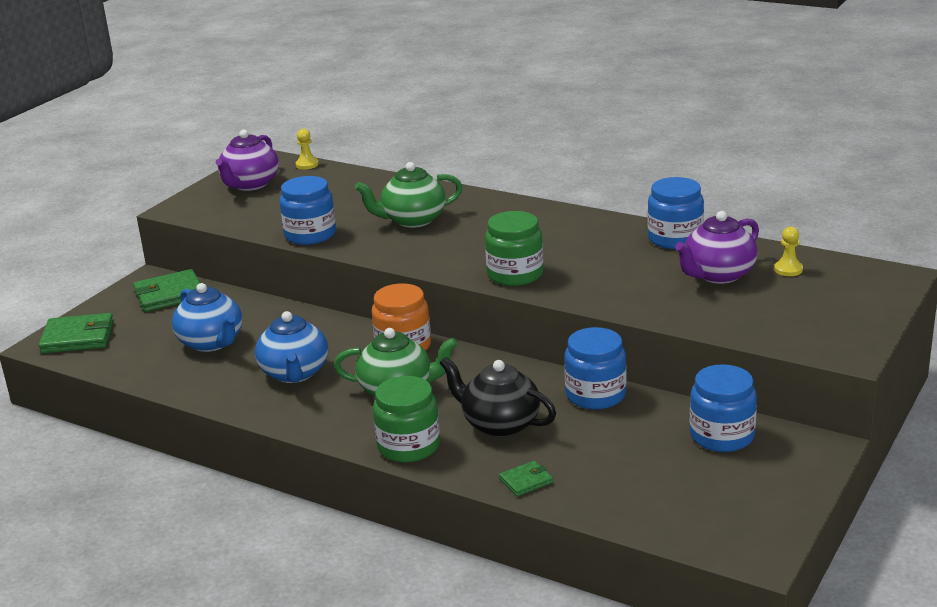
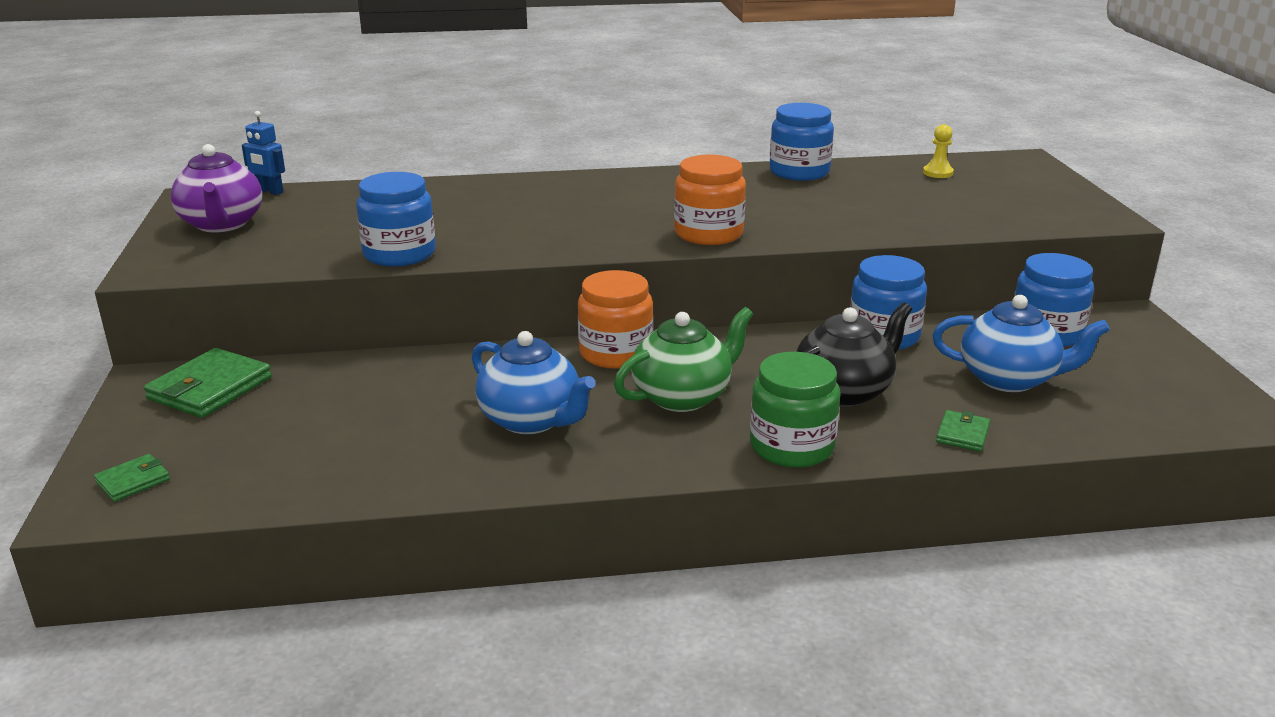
camera: 40 degrees left, 0 degrees up
(78, 337) = (133, 481): green wallet -> green wallet, size x0.53
(212, 342) = (362, 422): blue teapot -> blue teapot (1009, 379)
(307, 164) = (270, 191): yellow pawn -> blue robot
(412, 220) = (503, 214): green teapot -> none
(499, 424) = (844, 392): black teapot -> black teapot turned 150 degrees clockwise
(515, 274) = (708, 234): green jar -> orange jar
(718, 275) = (891, 190): purple teapot -> none

